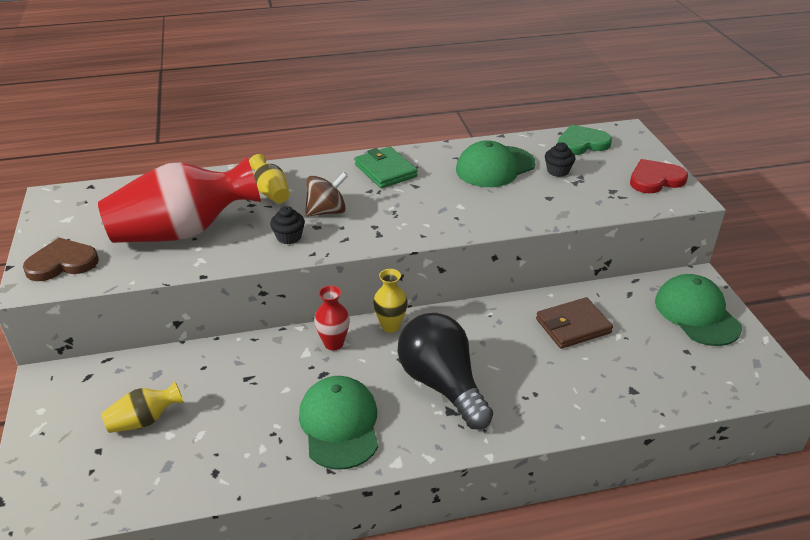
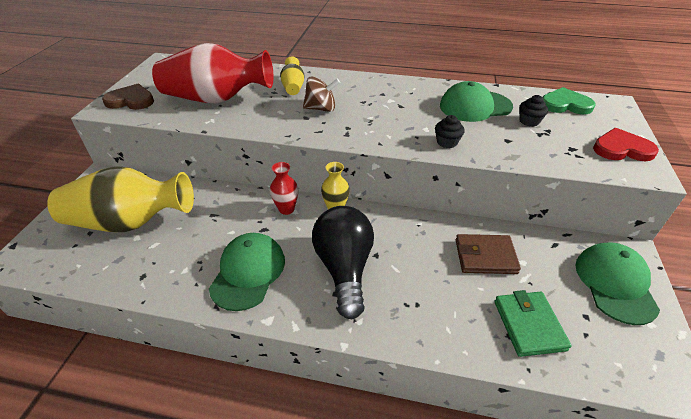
camera: 25 degrees right, 5 degrees up
(144, 420) = (130, 222): yellow vase -> yellow vase, size x2.23
(289, 237) = (281, 119): black cupcake -> black cupcake (447, 142)
(385, 171) = (385, 90): green wallet -> green wallet (529, 325)

